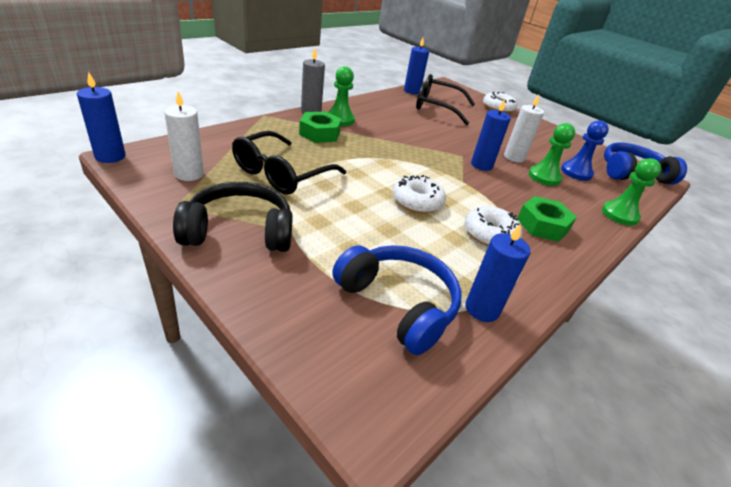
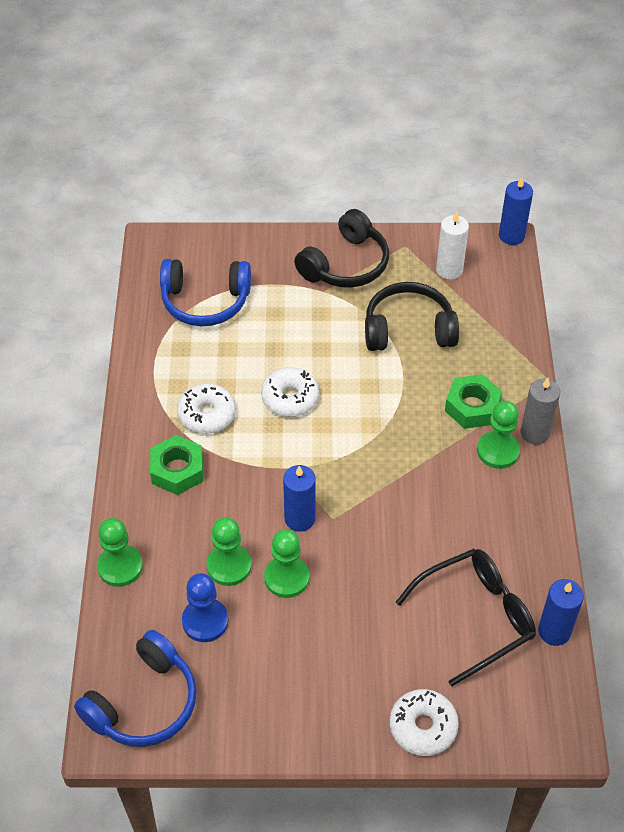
camera: 140 degrees right, 15 degrees up
(282, 173) = (408, 329): black glasses -> black headphones
(482, 309) = (158, 340): blue candle -> none
(514, 157) = (286, 578): white candle -> green pawn

